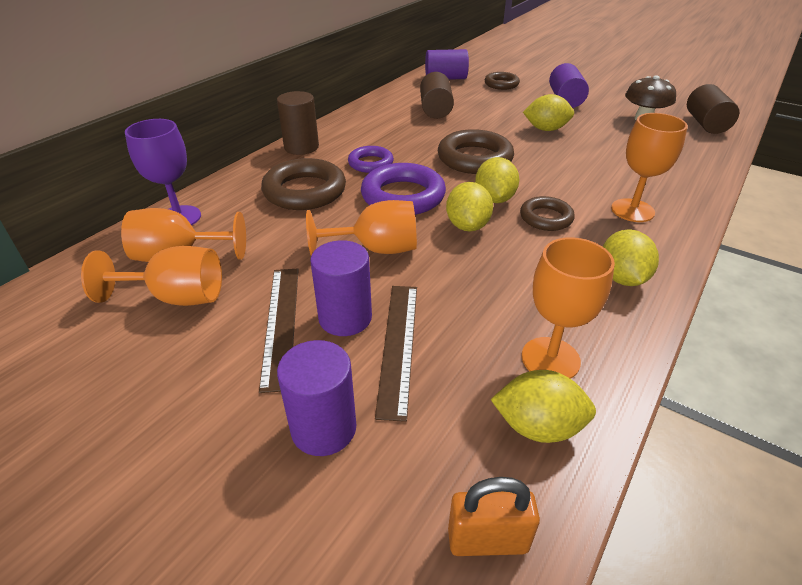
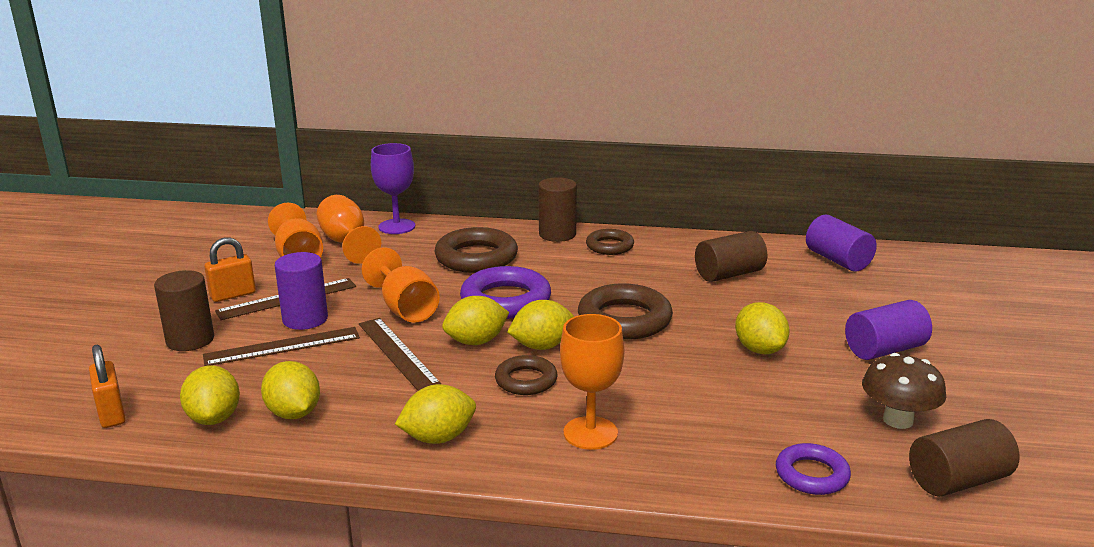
camera: 65 degrees right, 15 degrees down
(226, 369) = (233, 295): none -> orange padlock
(323, 428) = (190, 340): purple cylinder -> brown cylinder
(370, 163) = (557, 271): purple ring -> purple ring (812, 475)
(462, 270) = (397, 353): none -> brown ruler
(501, 84) = (874, 297): brown ring -> brown ring (609, 246)
(550, 359) = (294, 413): orange goblet -> yellow lemon

